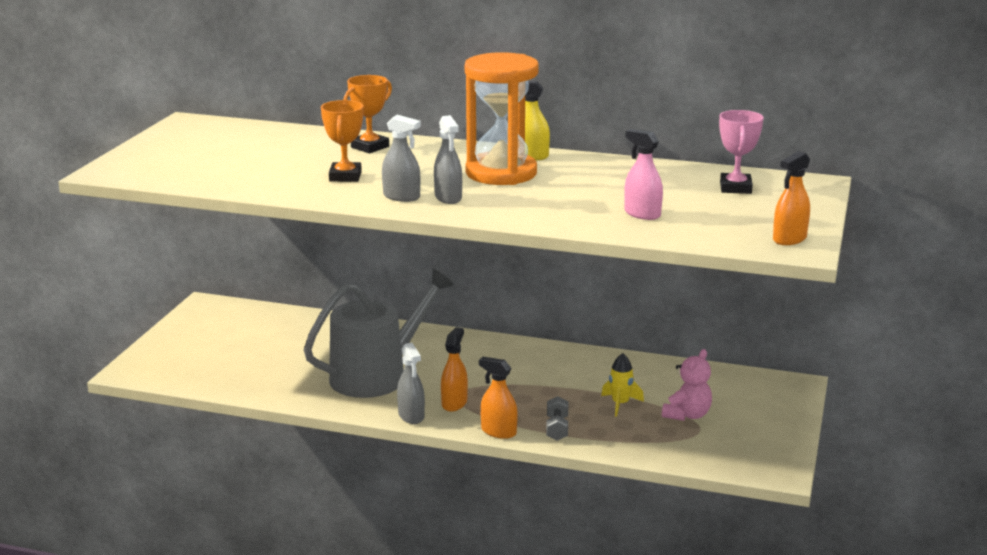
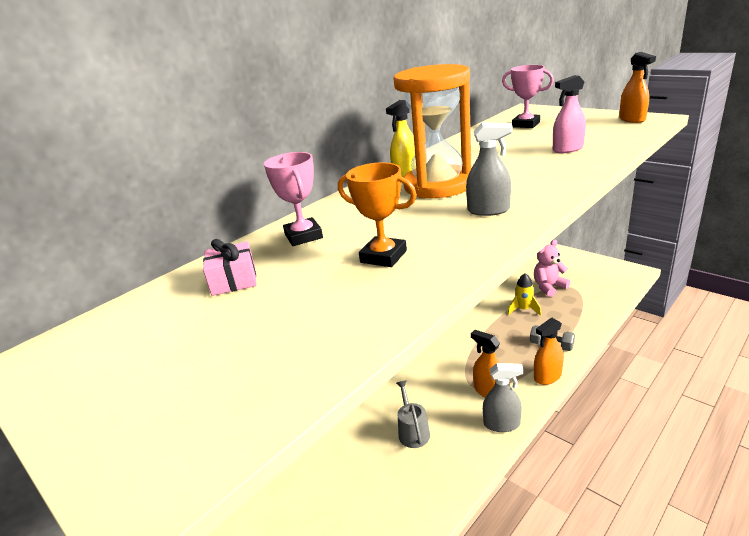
camera: 60 degrees left, 5 degrees up
(293, 143) = (234, 280): none -> pink gift
(370, 147) = (303, 236): orange trophy -> pink trophy
(376, 375) = (412, 431): grey watering can -> grey watering can, size x0.42
(401, 197) = (472, 231): grey spray bottle -> none
(687, 415) = (549, 287): pink teddy bear -> pink teddy bear turned 90 degrees counterclockwise

